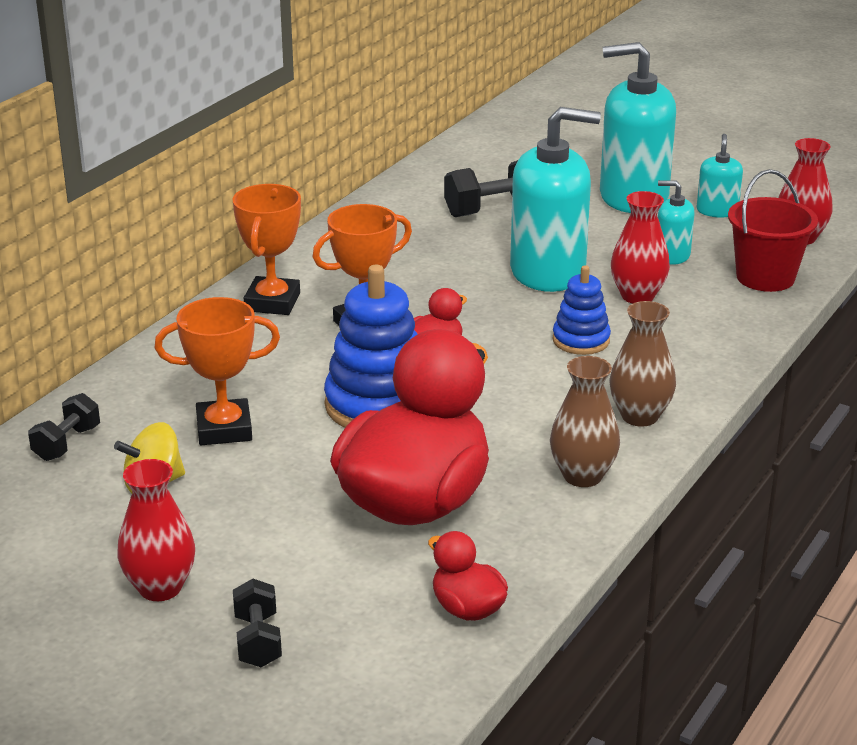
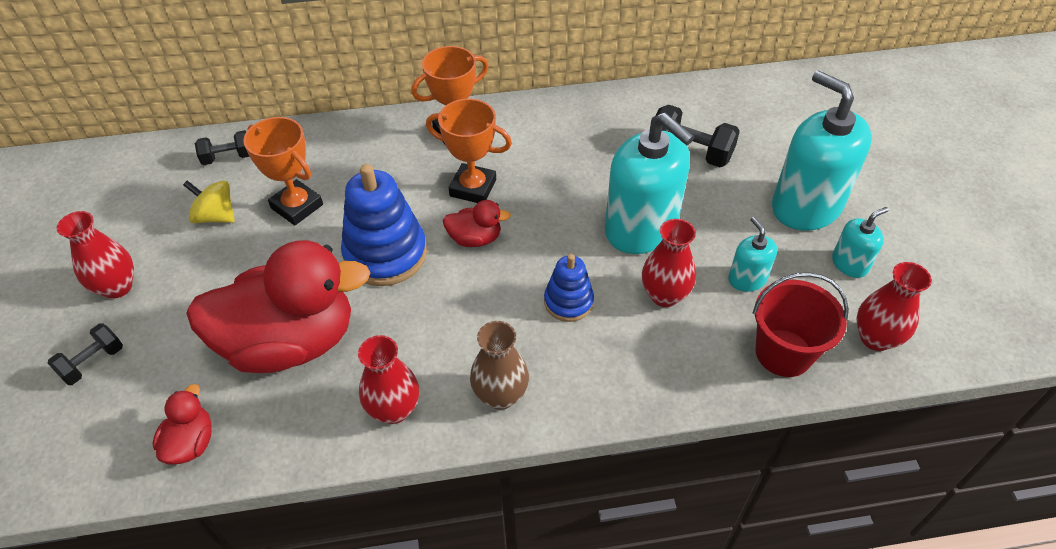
camera: 50 degrees right, 20 degrees up
(582, 476) = (394, 409): brown vase -> red vase

